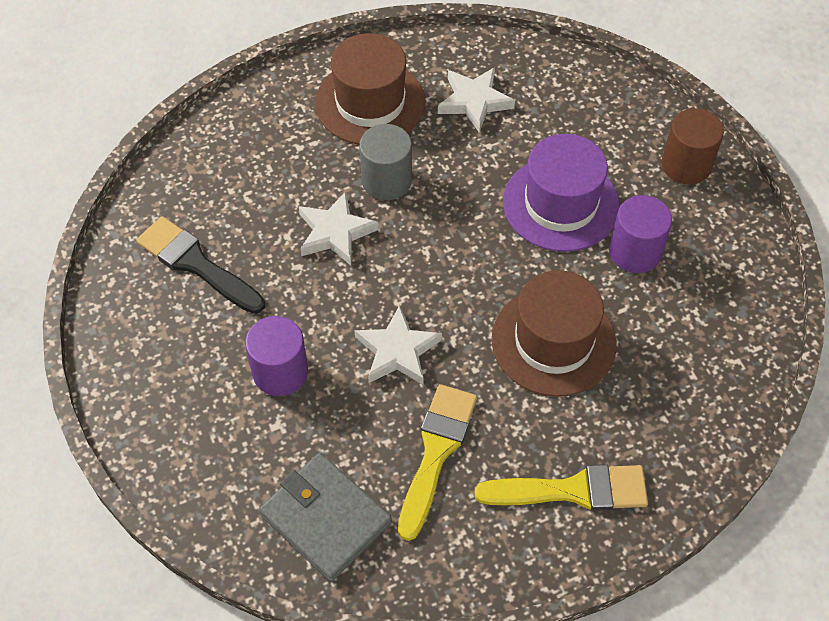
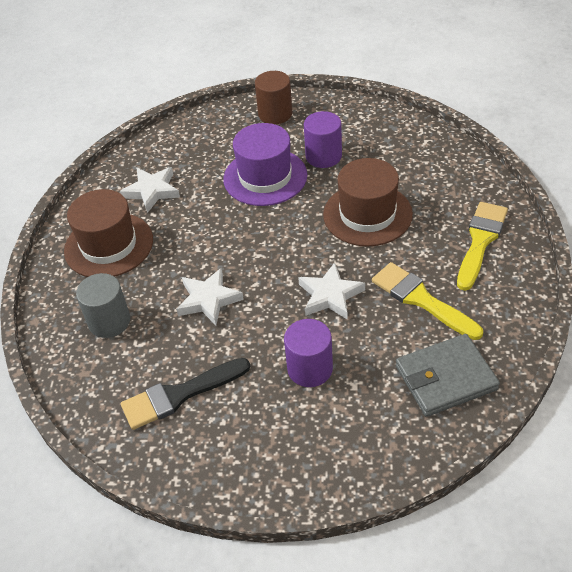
camera: 60 degrees left, 10 degrees down
(386, 180) = (184, 257): grey cylinder -> grey cylinder (109, 321)

